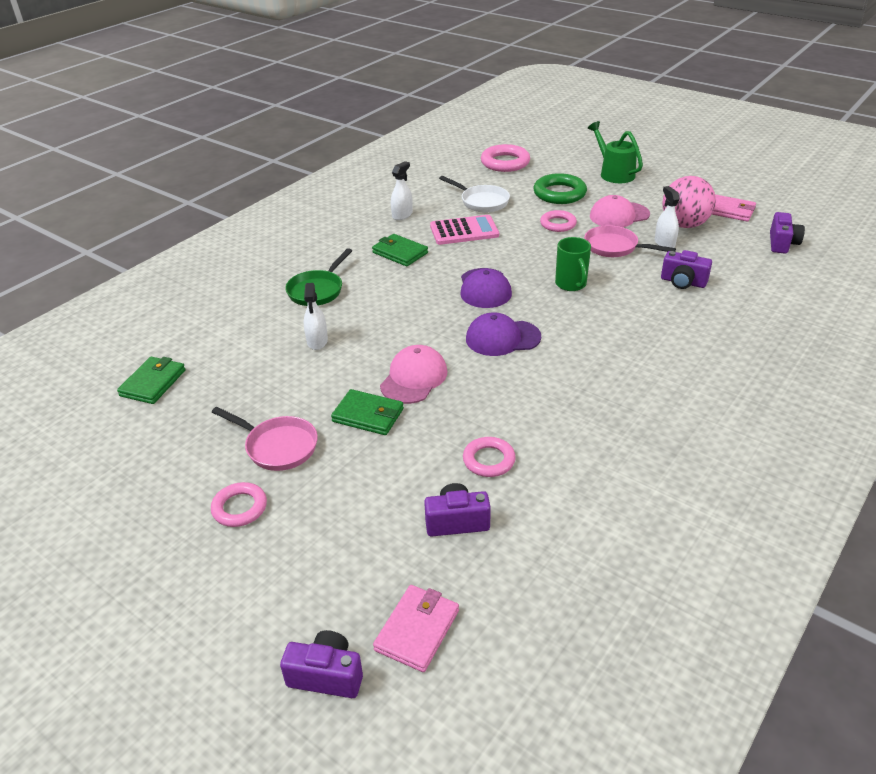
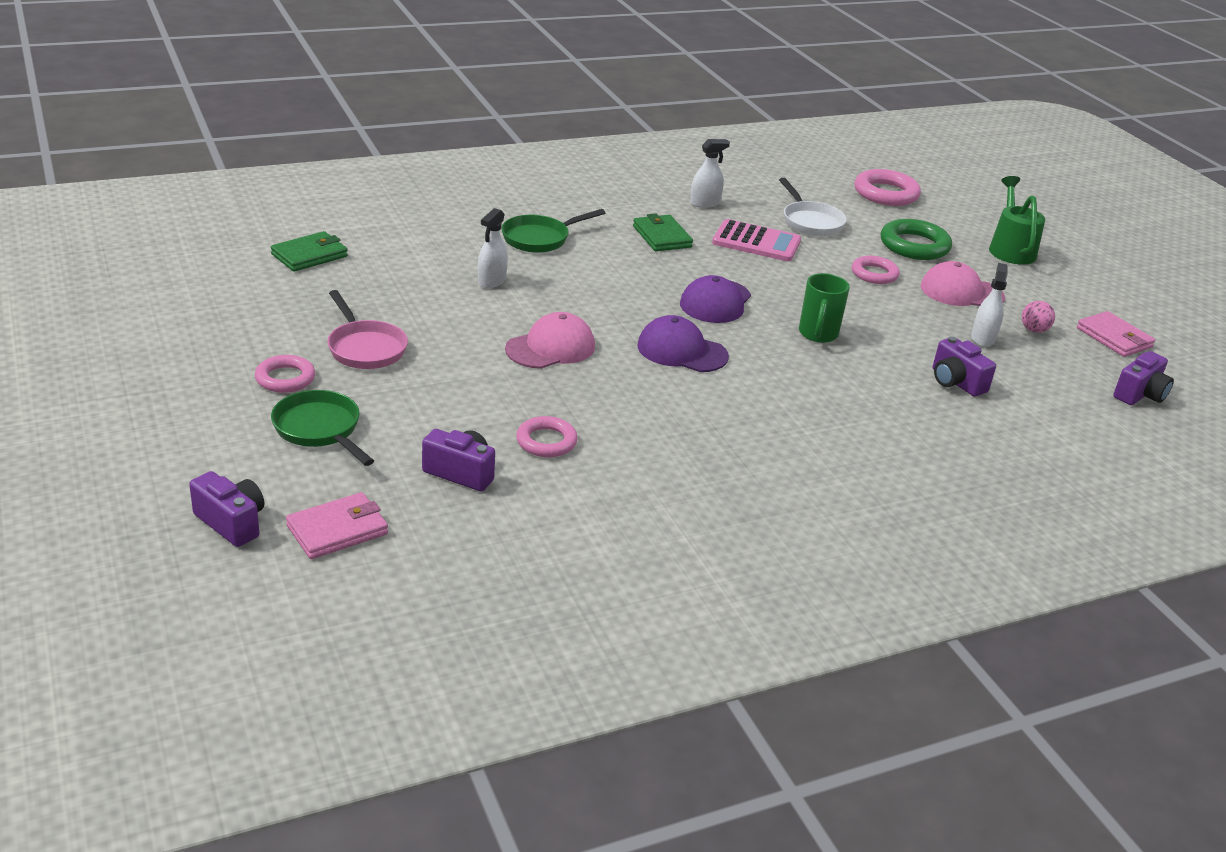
camera: 25 degrees right, 5 degrees down
(313, 541) = (320, 429): none -> green pan
(368, 415) = (473, 359): green wallet -> none
(614, 247) = (915, 320): pink pan -> none
(684, 224) = (1034, 330): pink ball -> pink ball, size x0.46

